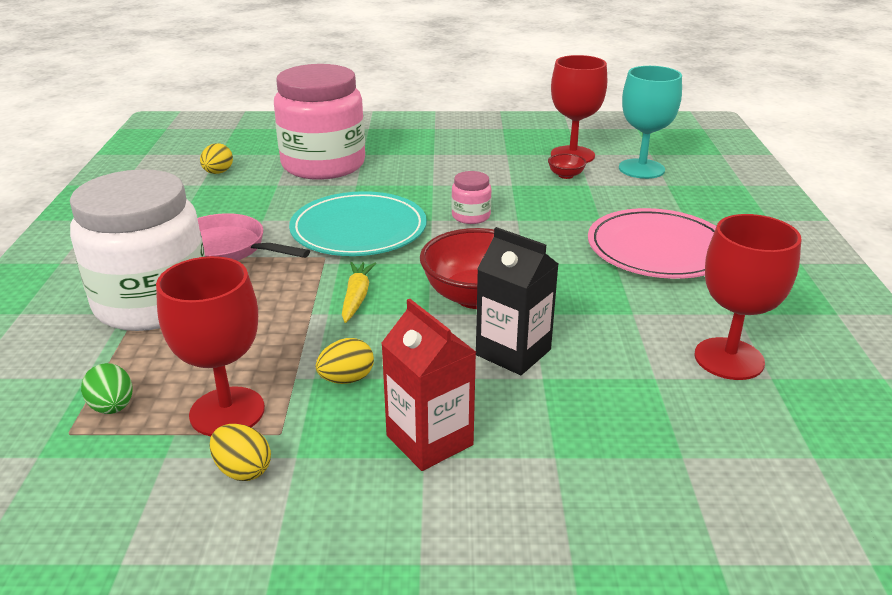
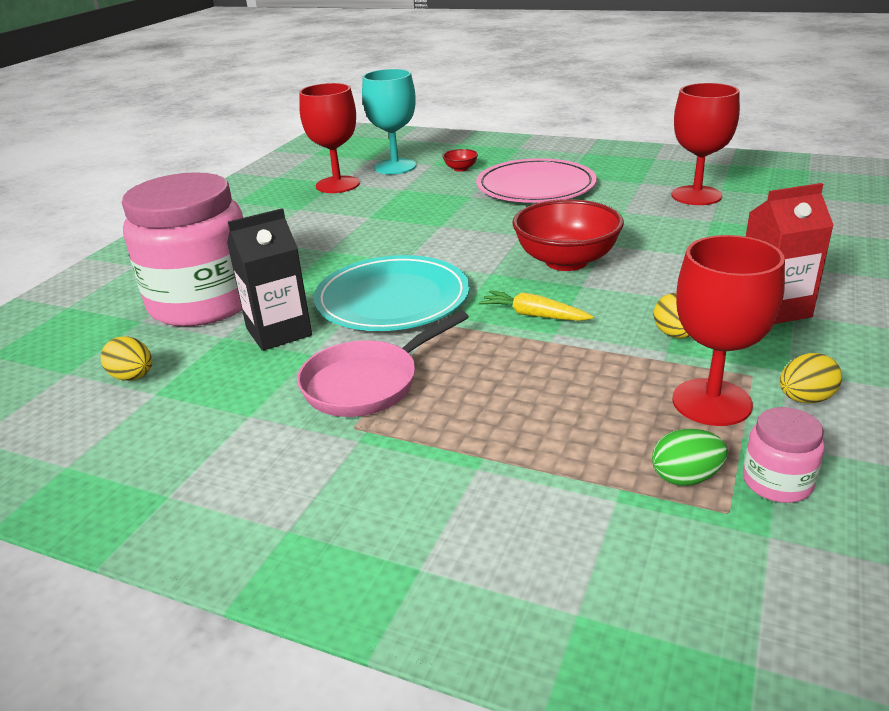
camera: 65 degrees left, 0 degrees up
(153, 303) = (466, 444): white jar -> none
(471, 216) = (416, 243): pink jar -> pink jar (777, 482)
(513, 352) = (660, 260): black carton -> black carton (279, 332)
(566, 175) = (375, 194): red bowl -> red bowl (460, 169)

